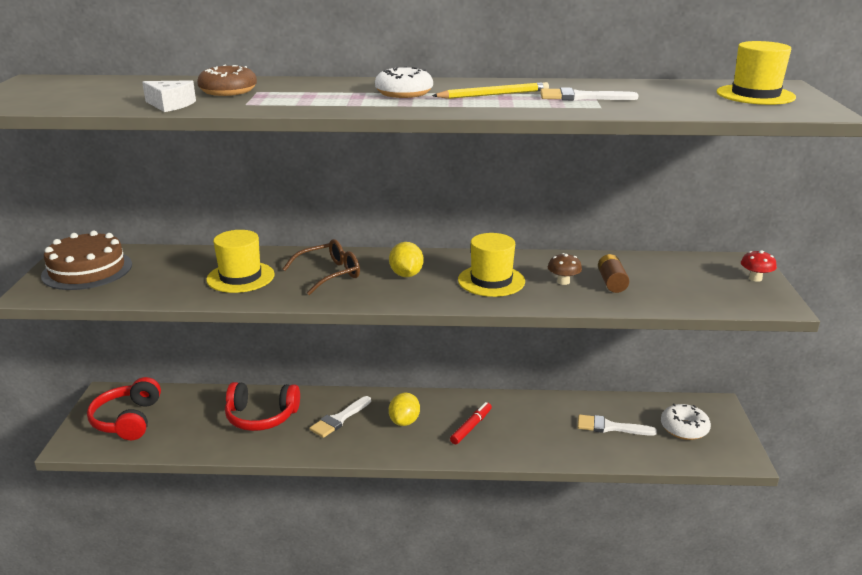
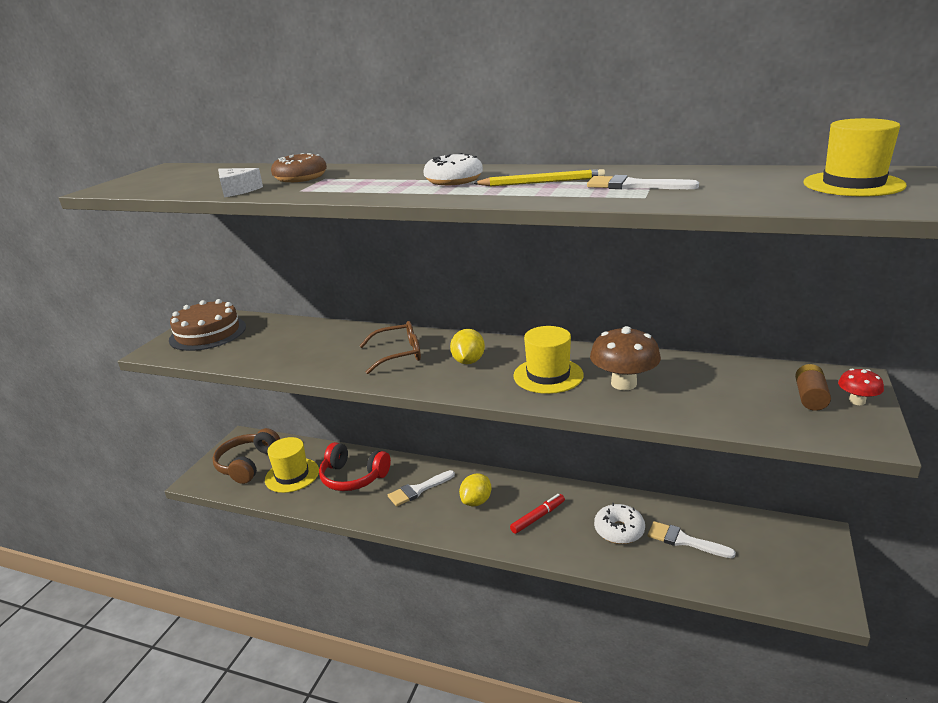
camera: 20 degrees right, 0 degrees up
(128, 420) = (247, 464): red headphones -> brown headphones
(240, 277) = (321, 350): yellow hat -> yellow hat (292, 475)
(563, 281) = (623, 383): brown mushroom -> brown mushroom, size x1.86
(611, 282) = (677, 390): brown battery -> brown battery (810, 397)
(684, 428) = (770, 556): white donut -> white donut (619, 530)

